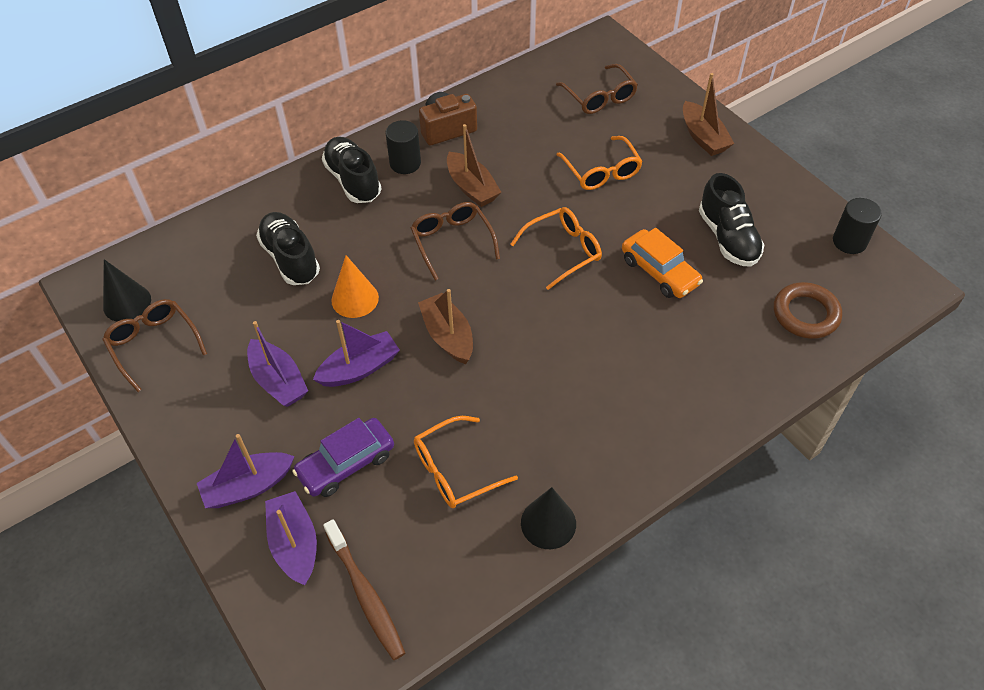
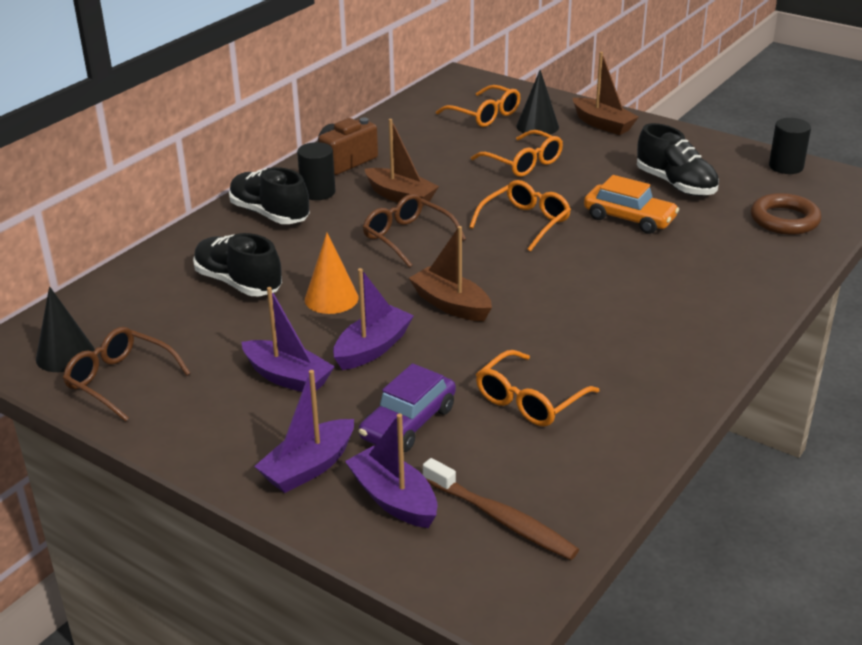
camera: 20 degrees left, 20 degrees down
(548, 523) = (653, 416): black cone -> black cone (537, 126)
(599, 97) = (484, 115): brown glasses -> orange glasses

